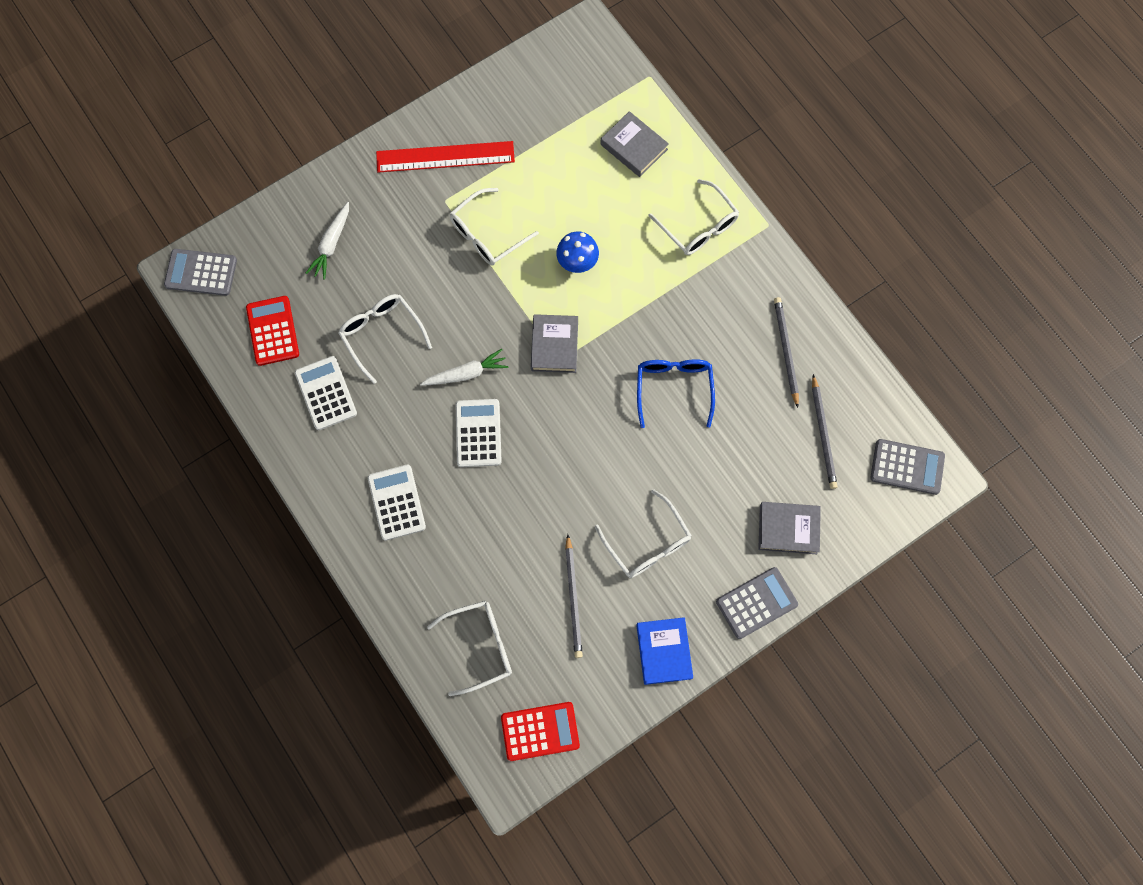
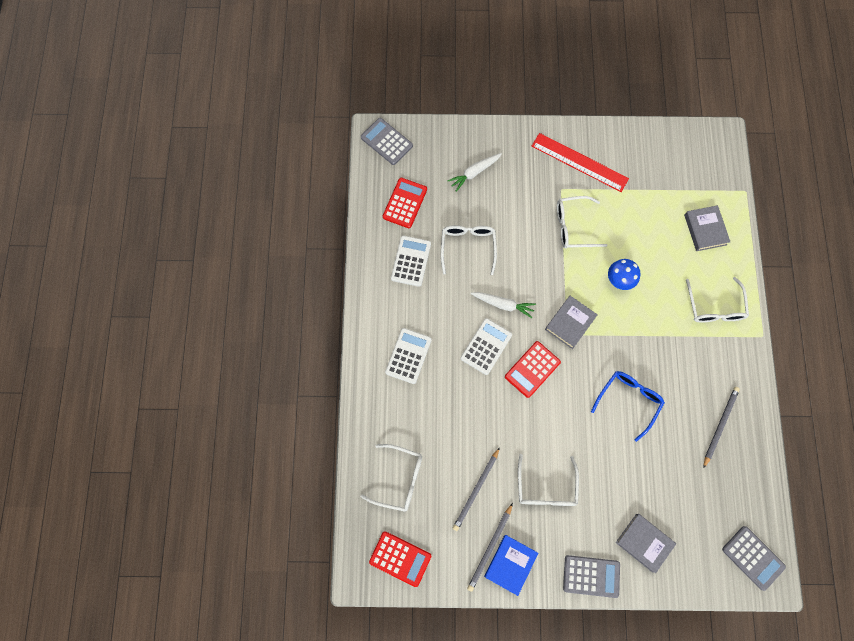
camera: 35 degrees right, 0 degrees up
(547, 424) = (532, 369): none -> red calculator
(823, 434) = (709, 497): grey pencil -> grey pencil (490, 548)

